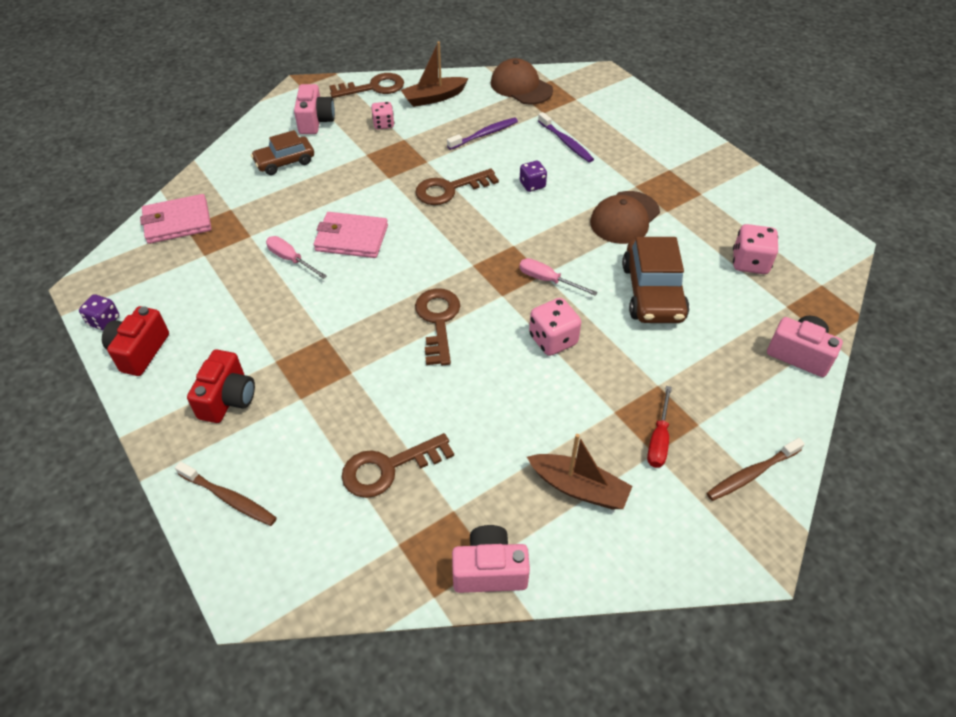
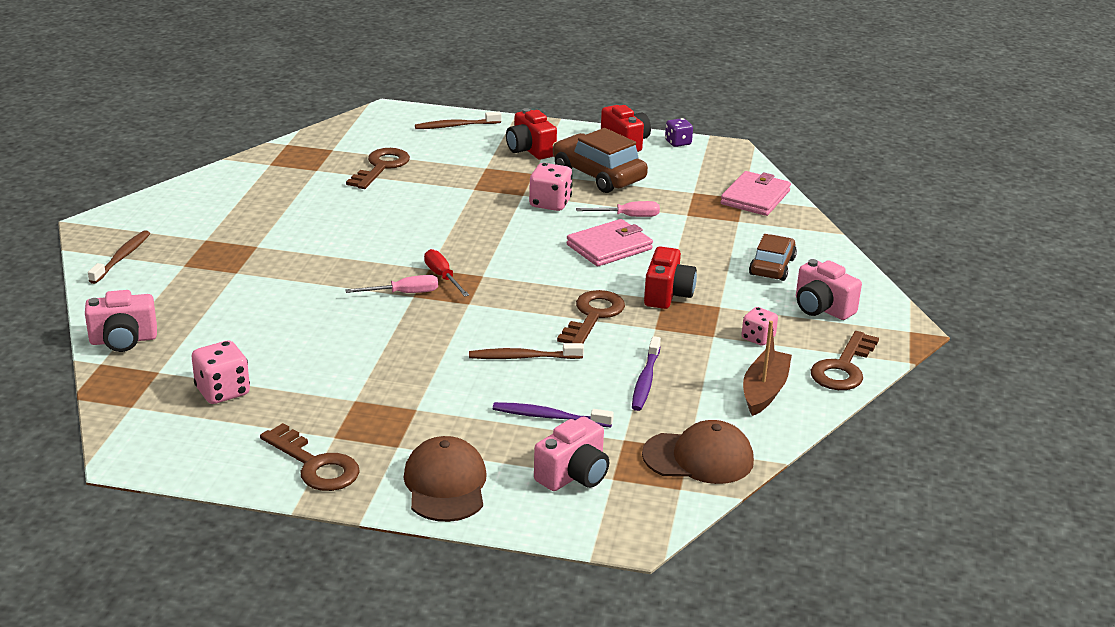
camera: 135 degrees right, 20 degrees down
(381, 179) = (667, 294): none -> red camera
(438, 321) = (456, 234): brown key -> brown key (315, 465)
(489, 570) = (265, 161): pink camera -> pink camera (573, 475)
(532, 185) = (522, 357): purple dice -> brown toothbrush
(553, 340) = (351, 261): pink dice -> pink dice (550, 203)
(579, 488) = (244, 206): brown boat -> none
(624, 218) = (392, 372): brown cap -> brown cap (445, 485)
(652, 292) = (299, 326): brown car -> brown car (598, 175)
(658, 440) = (208, 246): red screwdriver -> red screwdriver (442, 277)

